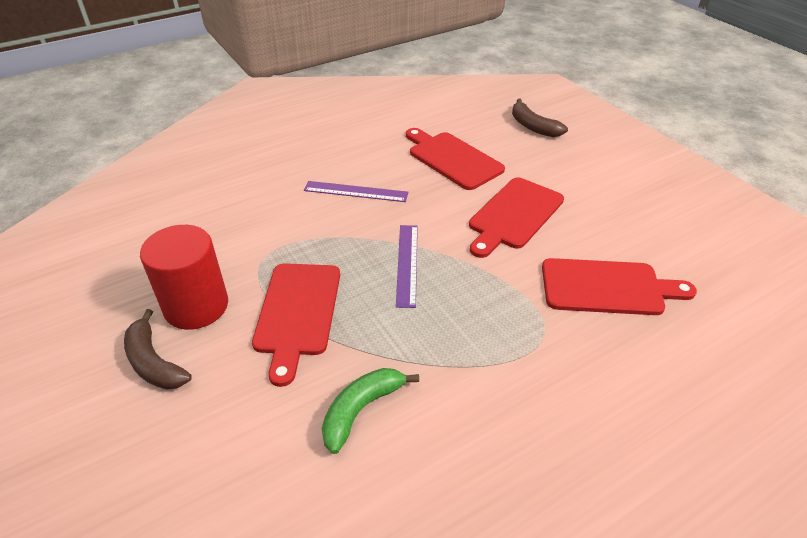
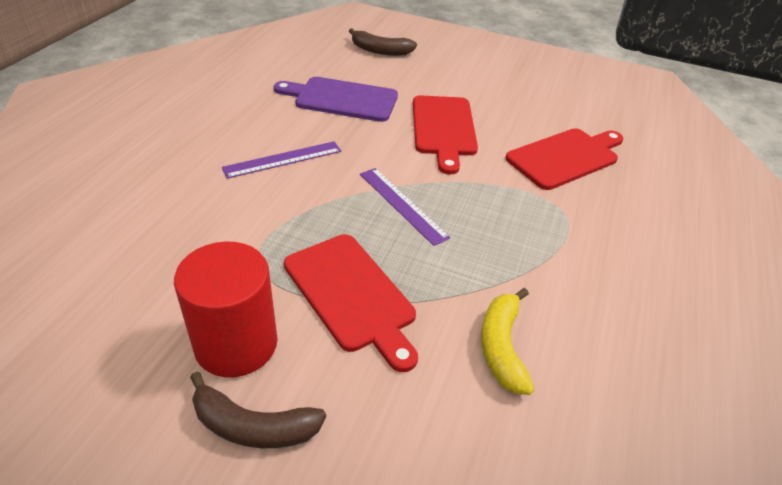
camera: 40 degrees left, 0 degrees up
(361, 410) = (502, 347): green banana -> yellow banana
(452, 159) = (342, 99): red cutting board -> purple cutting board

